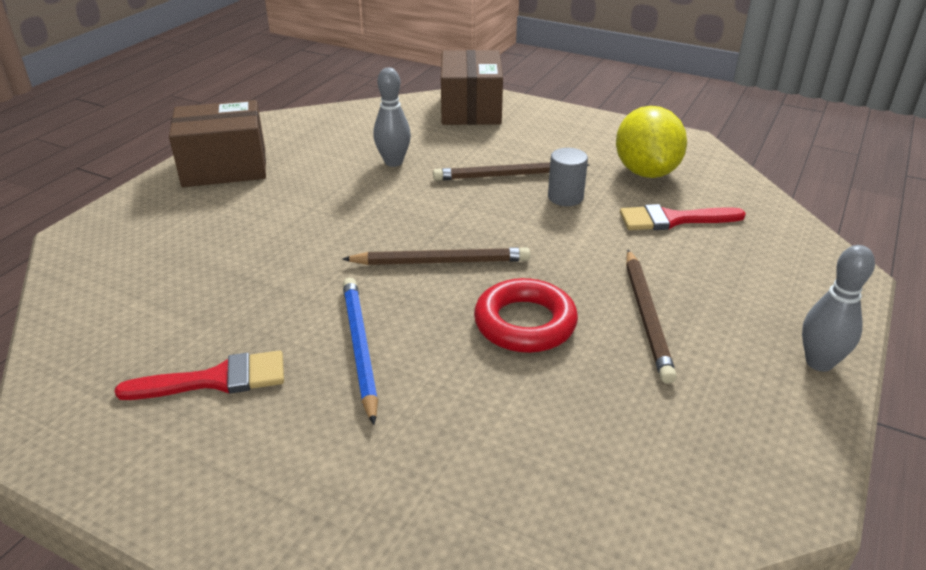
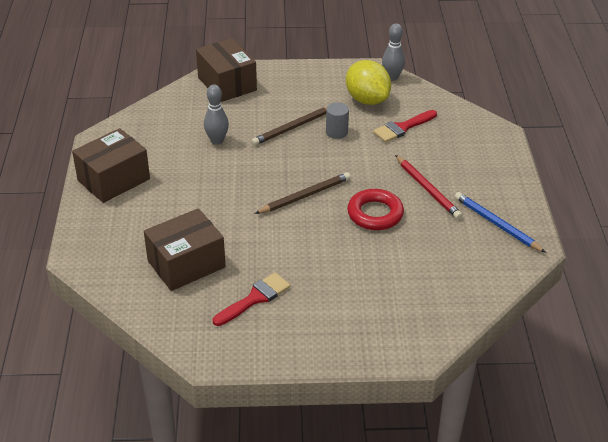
camera: 30 degrees left, 5 degrees up
(185, 293) = (186, 264): none -> brown box
(360, 348) = (308, 256): blue pencil -> blue pencil (497, 224)
(646, 316) = (427, 189): brown pencil -> red pencil
(819, 363) = (513, 184): grey bowling pin -> grey bowling pin (392, 77)

